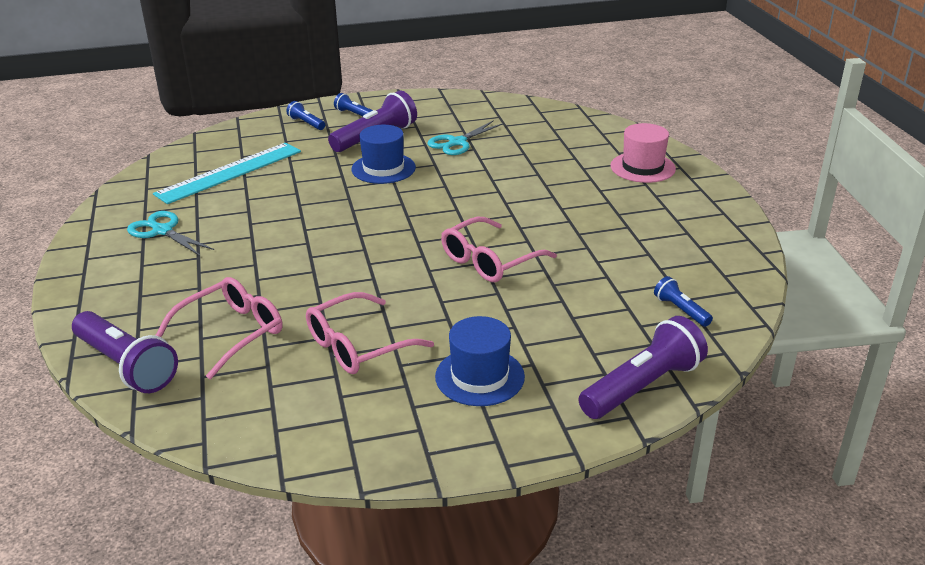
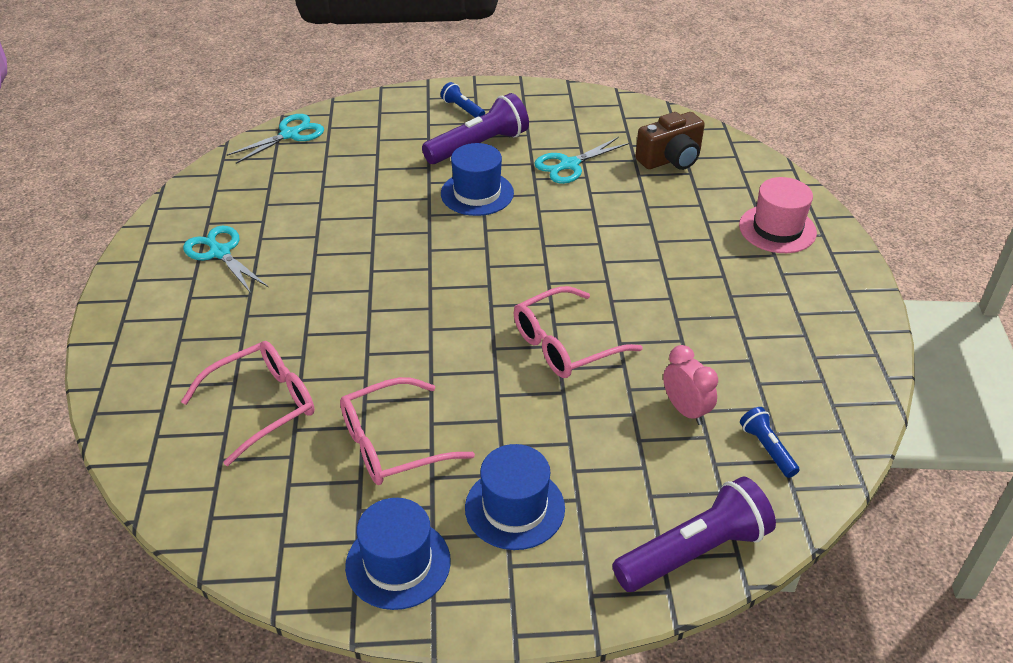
camera: 10 degrees right, 10 degrees up
(126, 366) = (147, 433): purple flashlight -> none
(205, 144) = (290, 134): none -> turquoise scissors
(229, 172) = (307, 178): turquoise ruler -> none
(306, 123) = (406, 116): blue flashlight -> none
(387, 429) = (398, 563): none -> blue hat
(541, 131) = (670, 159): none -> brown camera
(605, 293) = (685, 410): none -> pink clock

